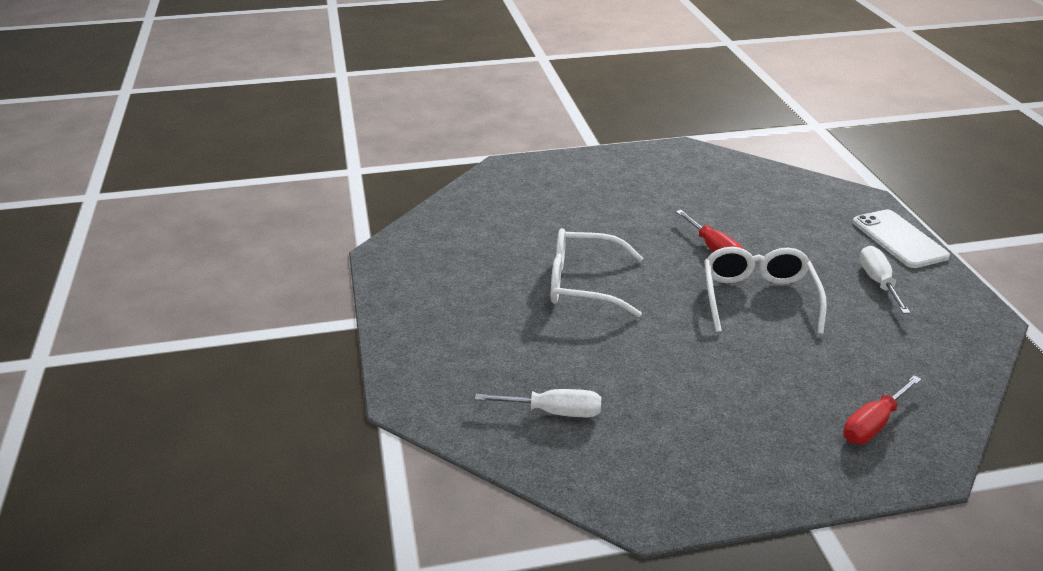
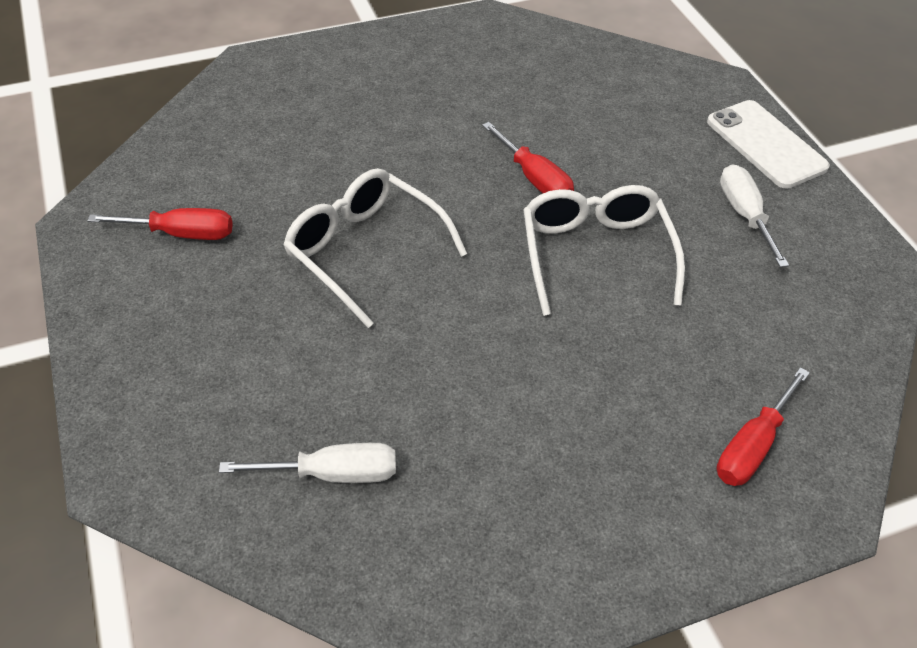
camera: 10 degrees left, 15 degrees up
(451, 264) = (181, 234): none -> red screwdriver
(584, 284) = (366, 251): white glasses -> white glasses turned 45 degrees clockwise

